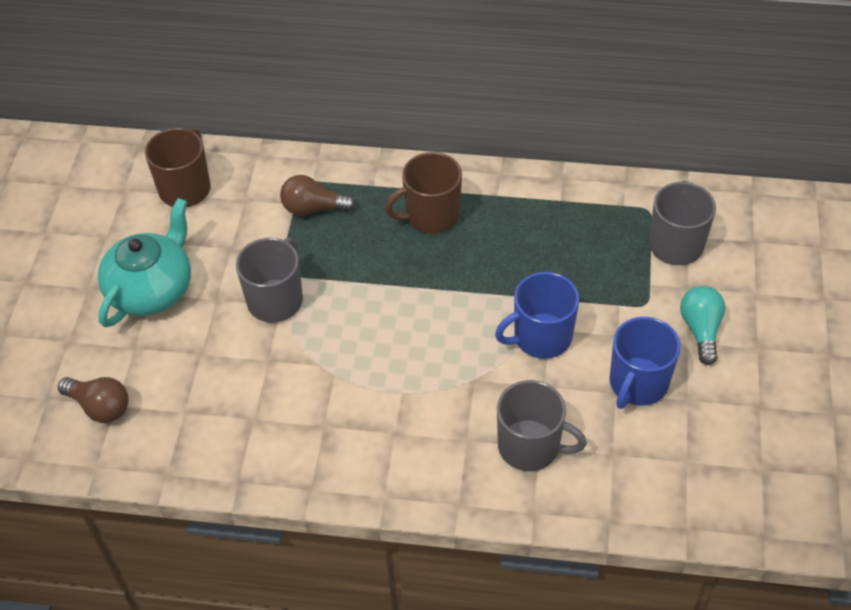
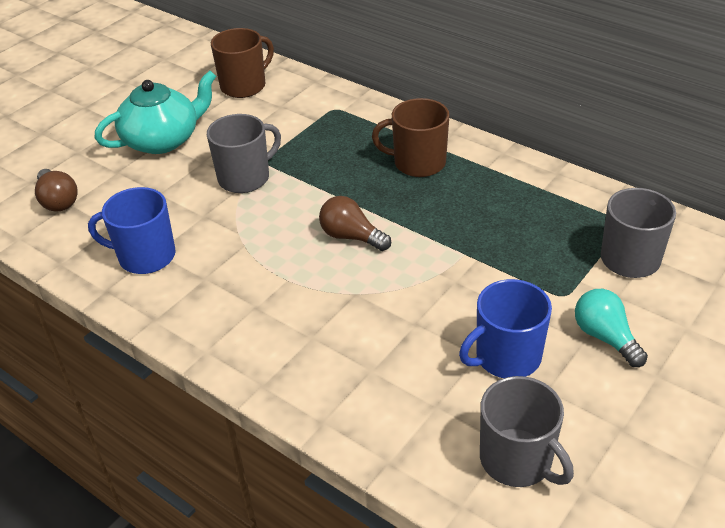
camera: 30 degrees right, 10 degrees down
(313, 208) = (327, 128): brown light bulb -> brown light bulb (351, 237)
(530, 446) = (363, 366): grey mug -> grey mug (517, 460)
(541, 337) = (442, 284): blue mug -> blue mug (145, 256)
(701, 330) = (605, 337): turquoise light bulb -> turquoise light bulb turned 60 degrees counterclockwise

